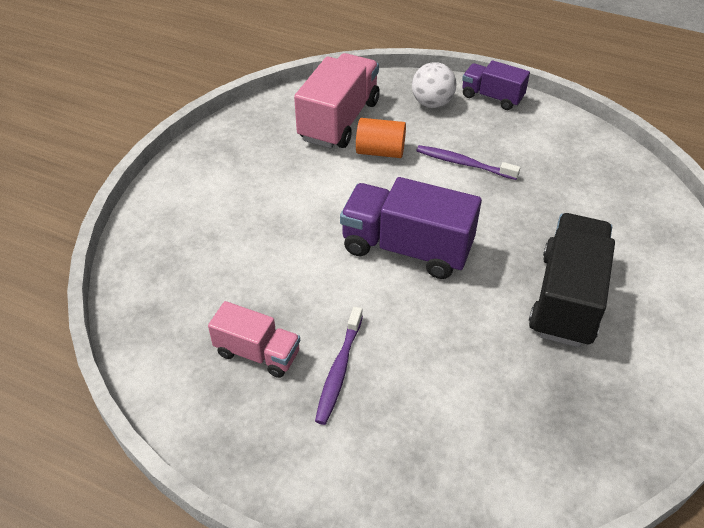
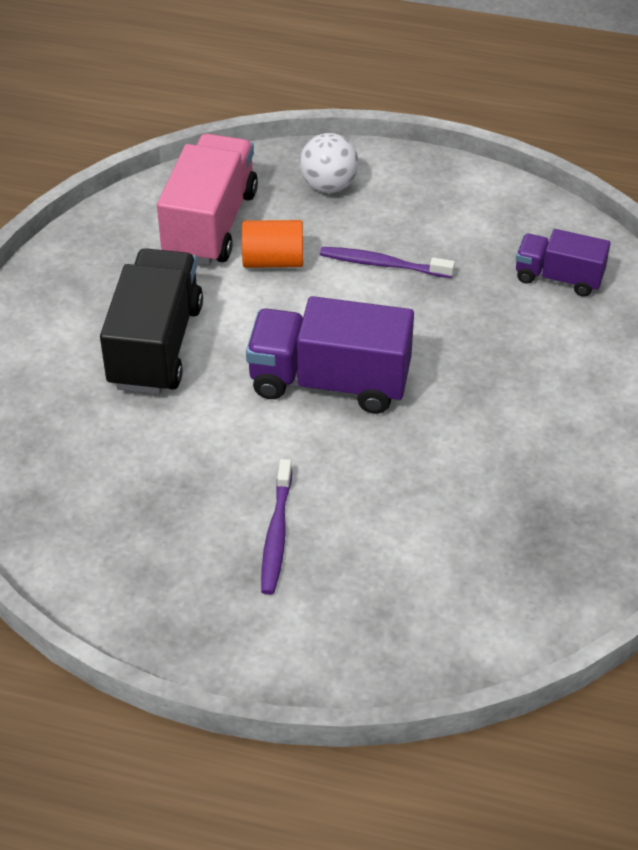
camera: 10 degrees left, 0 degrees up
(257, 353) = (176, 529): pink truck -> none
(492, 97) = (406, 168): purple truck -> purple truck (558, 278)
(566, 298) = (529, 417): black truck -> black truck (156, 346)

